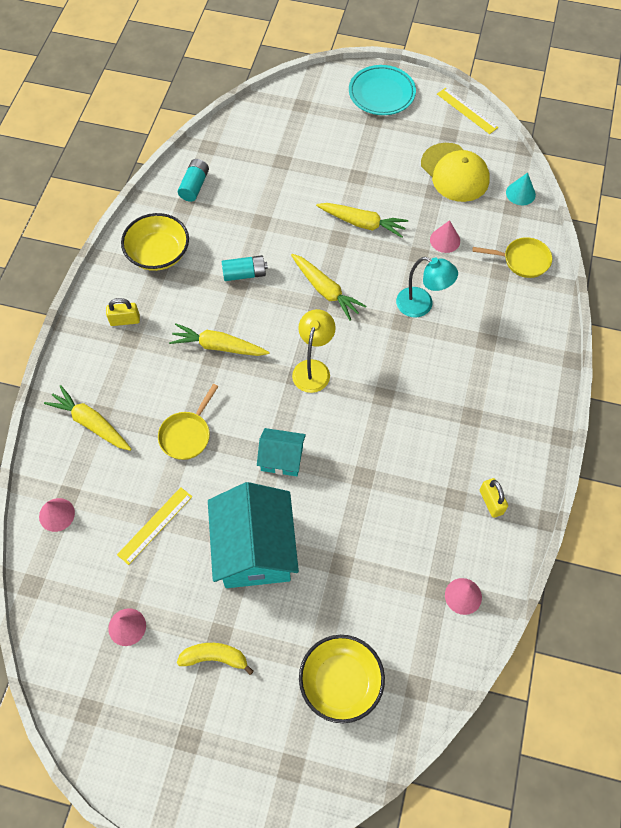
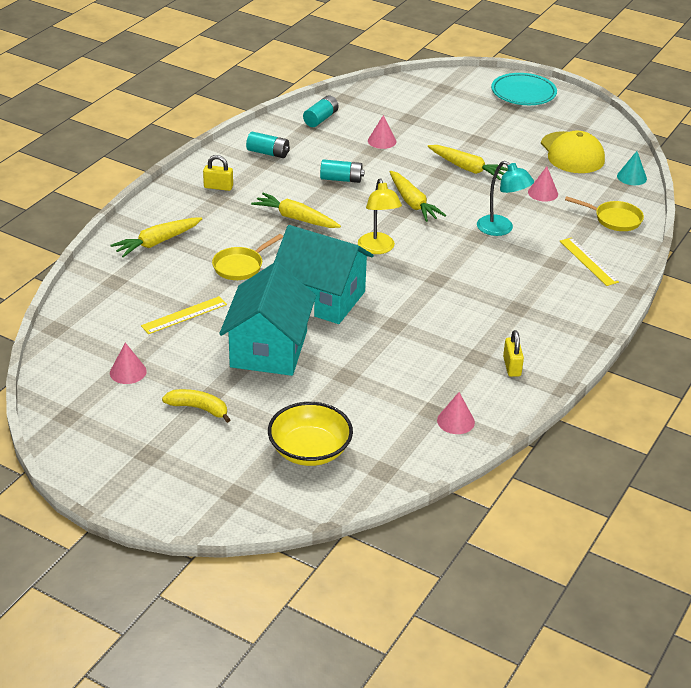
camera: 15 degrees right, 25 degrees down
(56, 514) = (99, 290): pink cone -> pink cone (382, 141)
(91, 423) = (157, 242): yellow carrot -> yellow carrot turned 90 degrees counterclockwise
(158, 253) = (268, 153): yellow bowl -> turquoise battery
(282, 458) = (321, 298): turquoise house -> turquoise house, size x1.88
(313, 369) = (378, 249): yellow lamp -> yellow lamp turned 135 degrees clockwise
(467, 110) = (602, 117): yellow ruler -> yellow ruler (588, 261)

